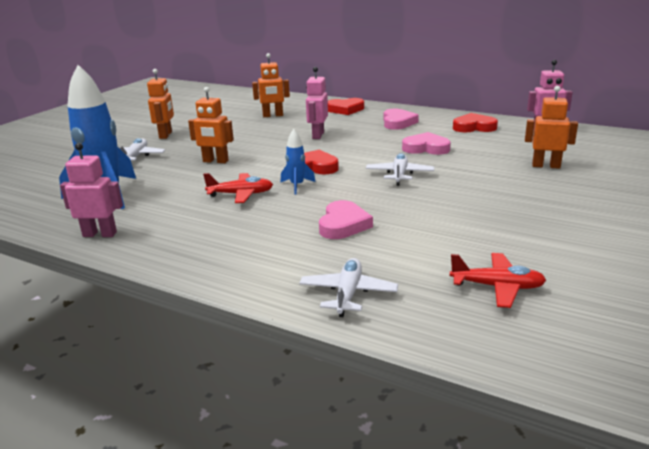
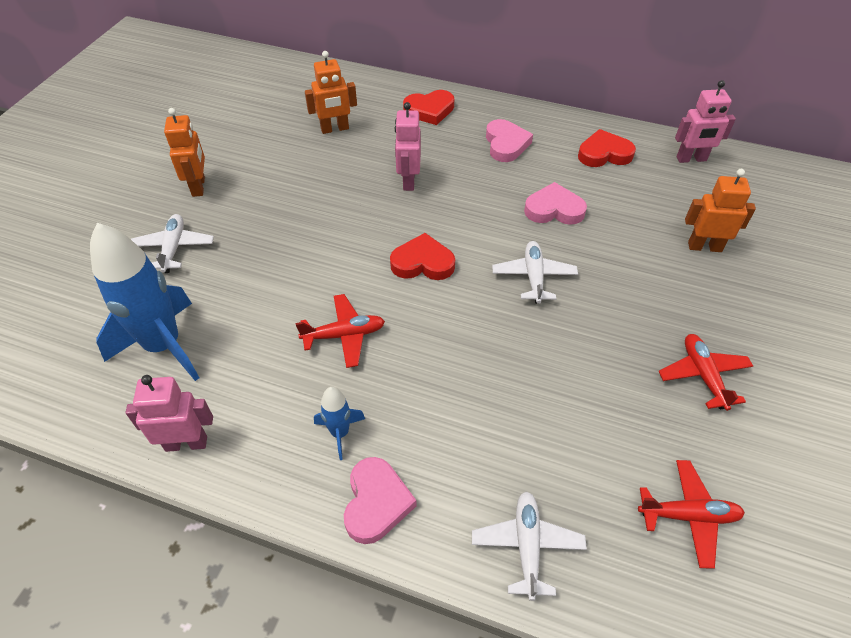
camera: 10 degrees left, 25 degrees up
(215, 161) = (288, 254): orange robot -> none
(297, 186) = (411, 310): blue rocket -> blue rocket (340, 433)
(343, 225) = (489, 398): pink heart -> pink heart (376, 502)
(529, 221) = (703, 375): none -> red plane

